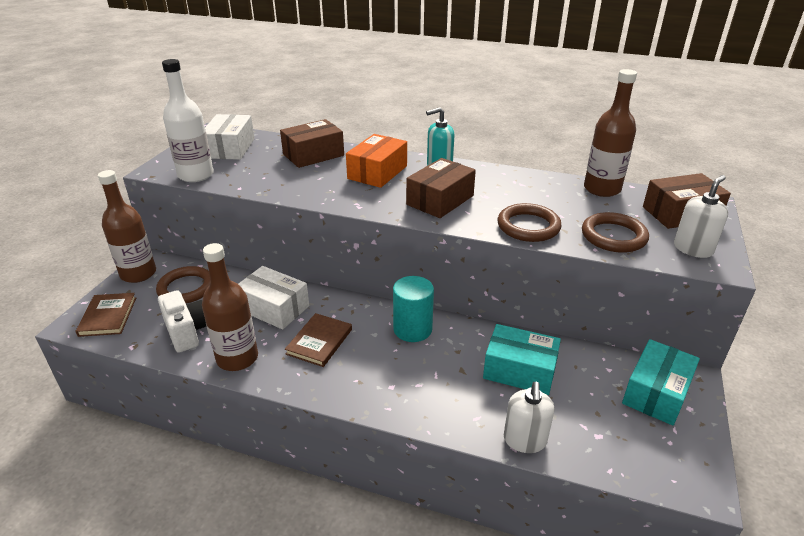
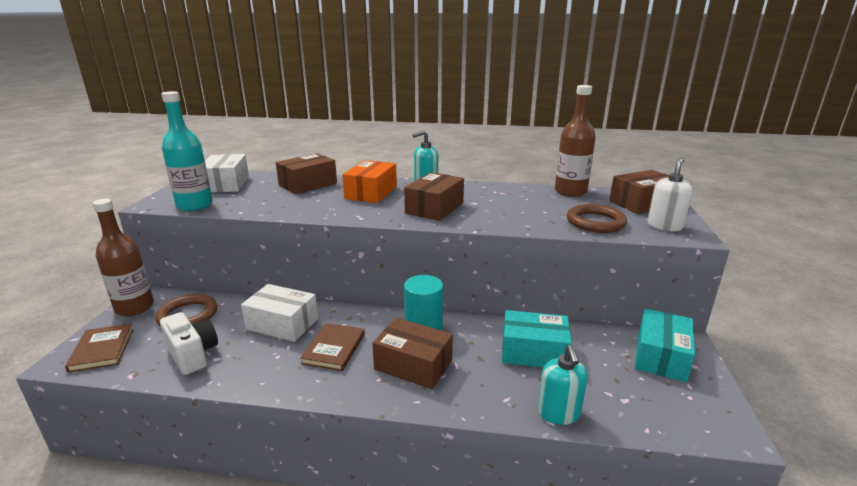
camera: 10 degrees left, 10 degrees down
(196, 175) = (194, 205): white bottle -> turquoise bottle
(237, 358) = (250, 373): brown bottle -> none
(393, 369) = (413, 365): none -> brown box
(524, 440) = (558, 413): white soap dispenser -> turquoise soap dispenser
(528, 226) = (520, 221): brown ring -> none

